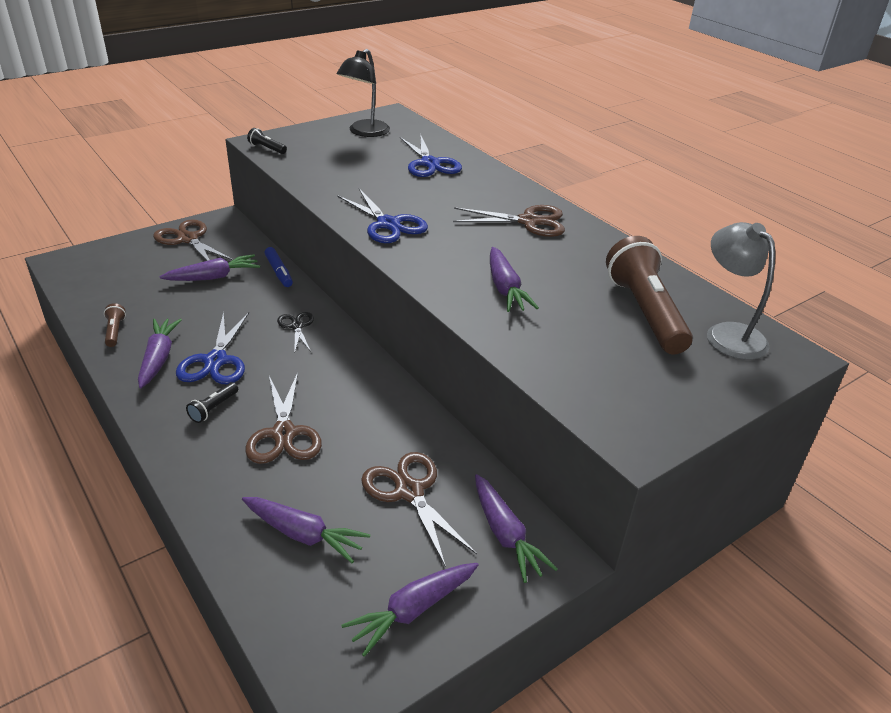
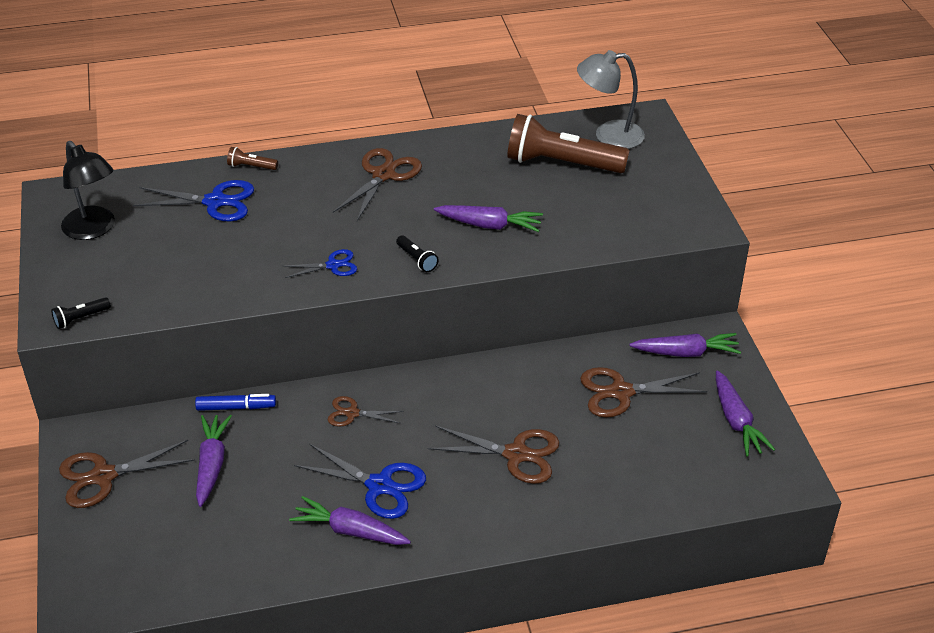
camera: 65 degrees left, 5 degrees up
(115, 331) = (277, 564): brown flashlight -> brown flashlight (251, 166)
(213, 408) = (456, 498): black flashlight -> black flashlight (417, 259)
(297, 326) = (352, 413): black scissors -> brown scissors
(303, 535) = (643, 465): purple carrot -> none
(388, 224) = (333, 265): blue scissors -> blue scissors, size x0.59

